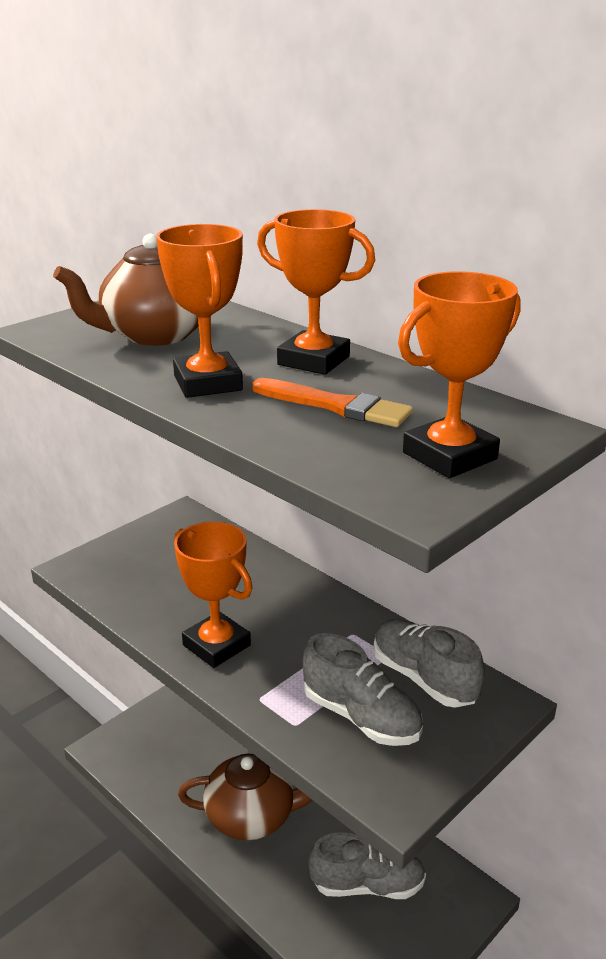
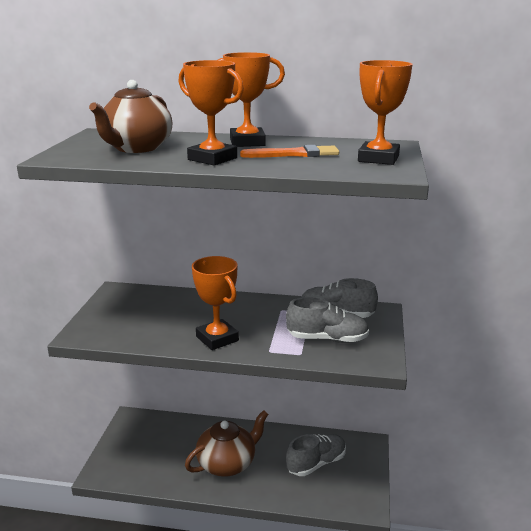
camera: 35 degrees left, 5 degrees down
(217, 645) = (217, 338): orange trophy -> orange trophy turned 45 degrees clockwise

